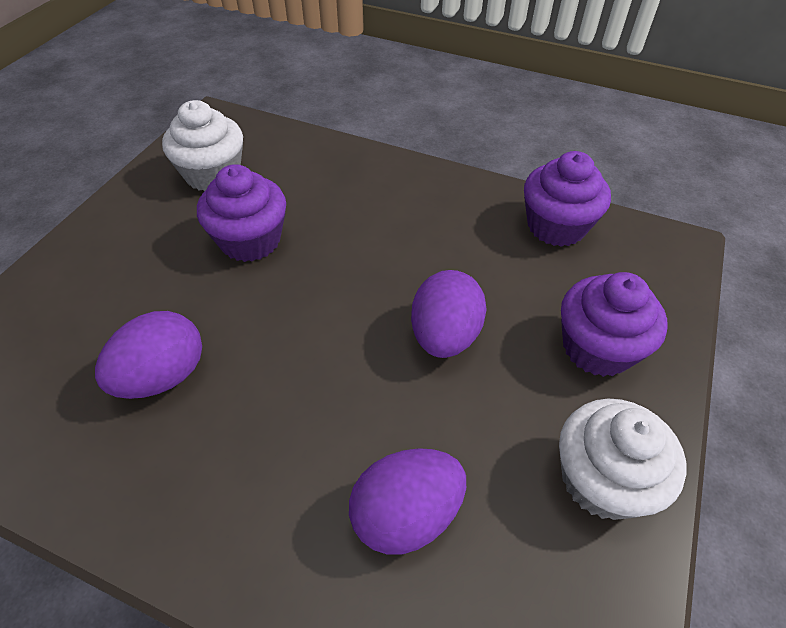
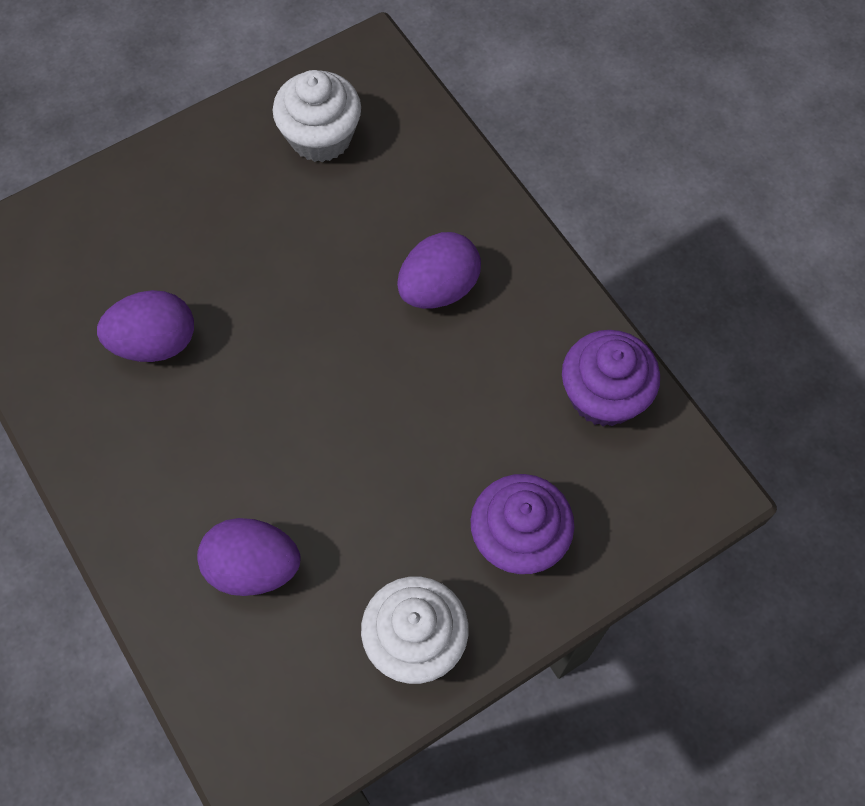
camera: 35 degrees right, 15 degrees up
(250, 240) = (304, 241): purple cupcake -> none
(444, 335) = (398, 444): purple egg -> purple egg (438, 288)

